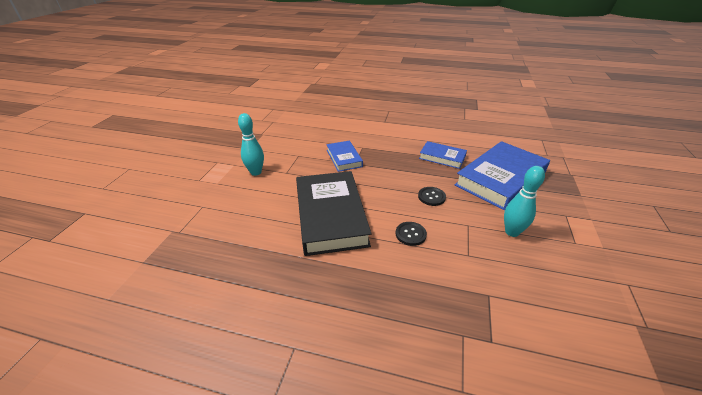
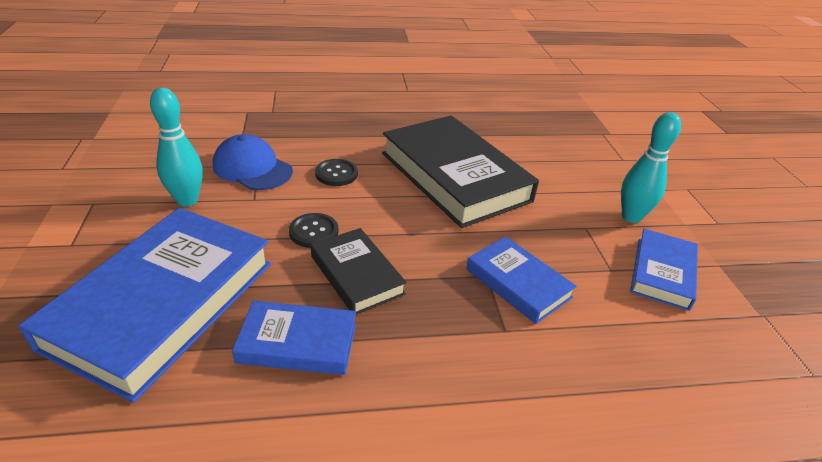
camera: 155 degrees right, 0 degrees up
(278, 150) = (662, 273): none -> blue book
(413, 174) = (357, 275): none -> black book
(473, 252) = (252, 168): none -> blue cap

